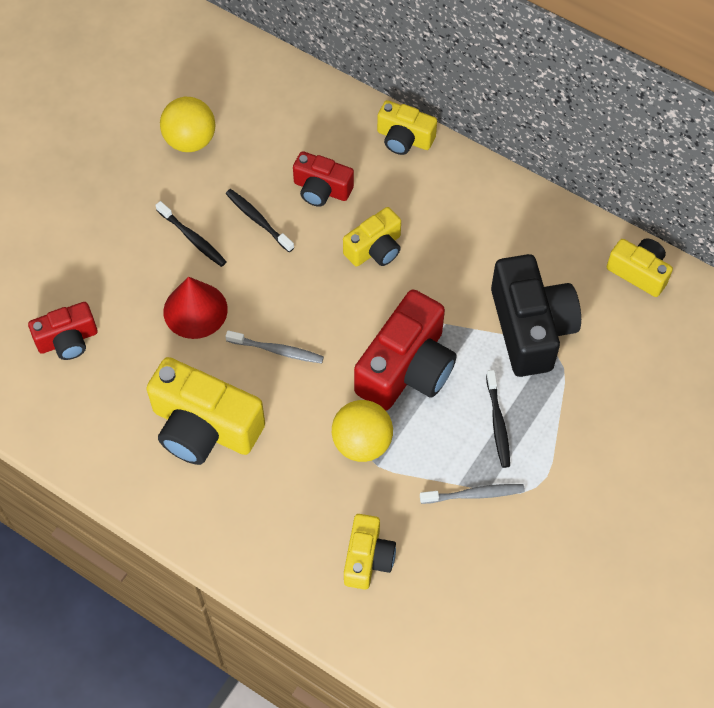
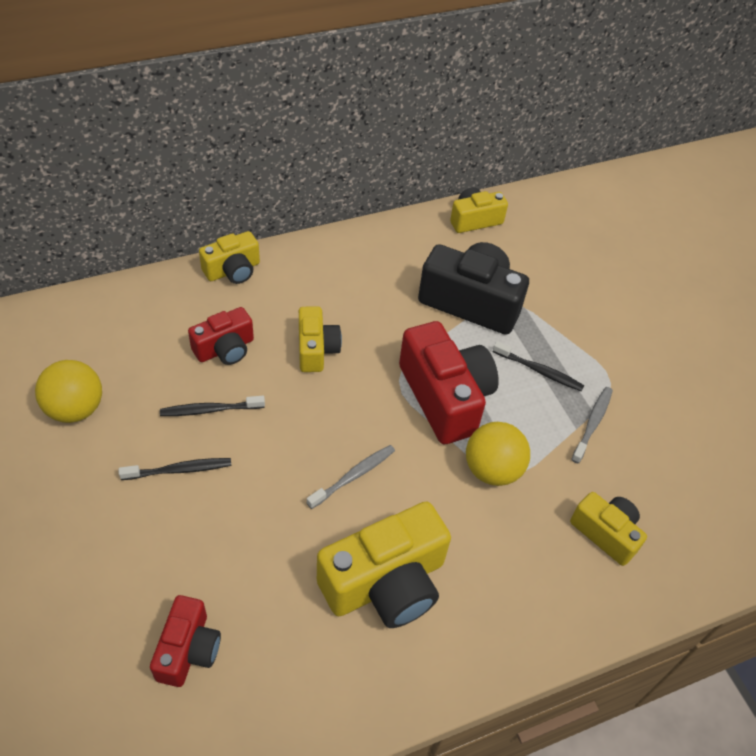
camera: 60 degrees left, 10 degrees down
(195, 310) = (256, 514): red cone -> none

